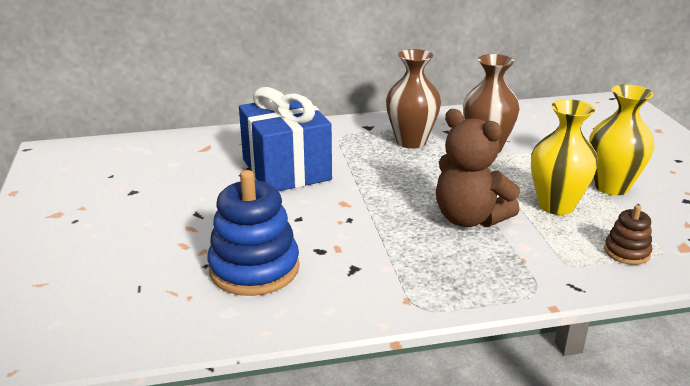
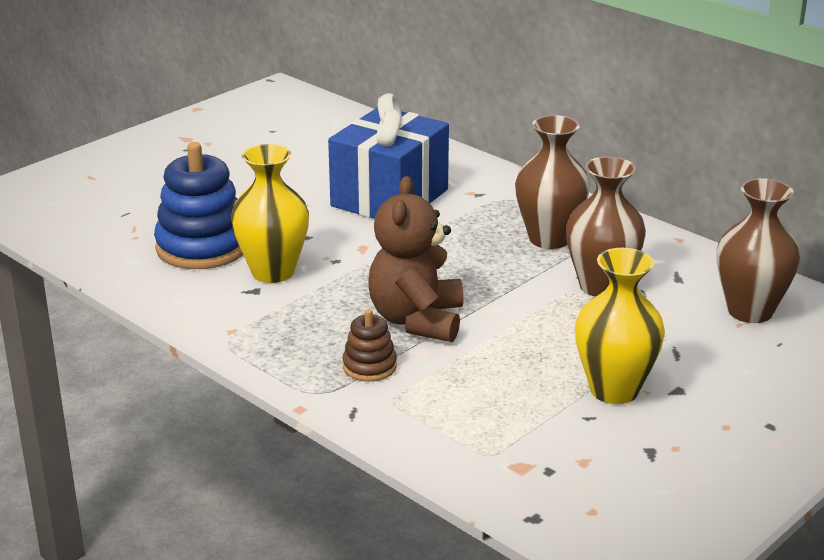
camera: 55 degrees right, 0 degrees up
(554, 122) = (750, 311): none -> brown vase
(556, 205) = (514, 364): yellow vase -> yellow vase (273, 272)
(626, 252) = (461, 429): brown stacking toy -> brown stacking toy (369, 367)

